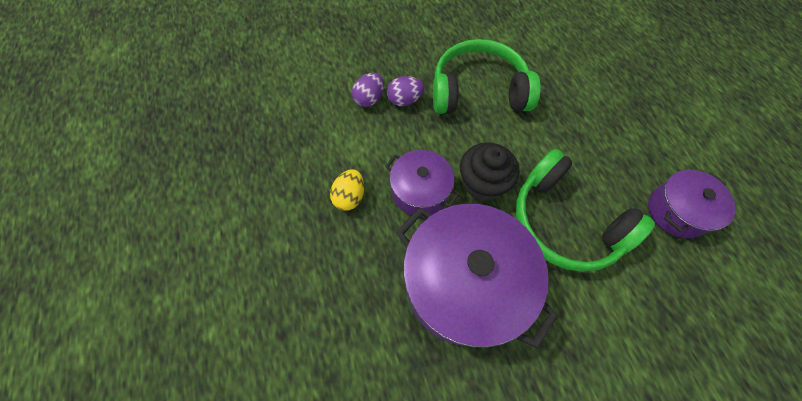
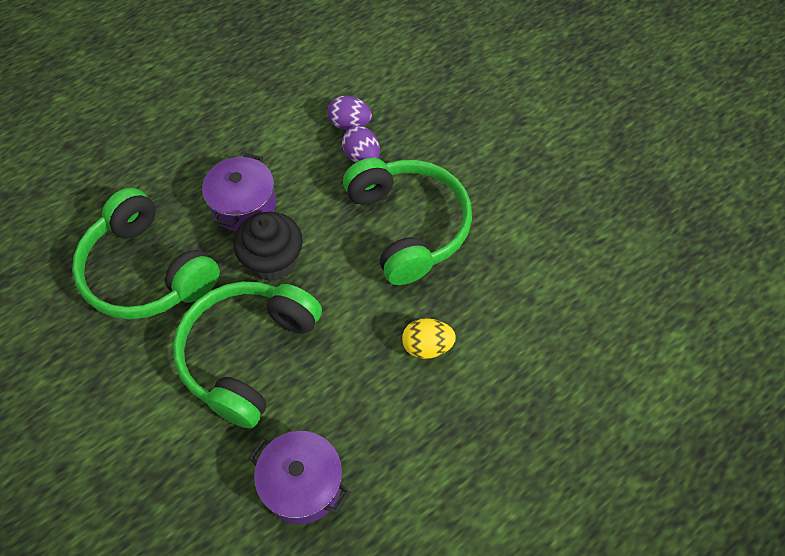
camera: 70 degrees right, 5 degrees down
(349, 197) = (217, 147): yellow egg -> yellow egg (427, 346)
(463, 283) = (147, 271): purple pot -> green headphones

